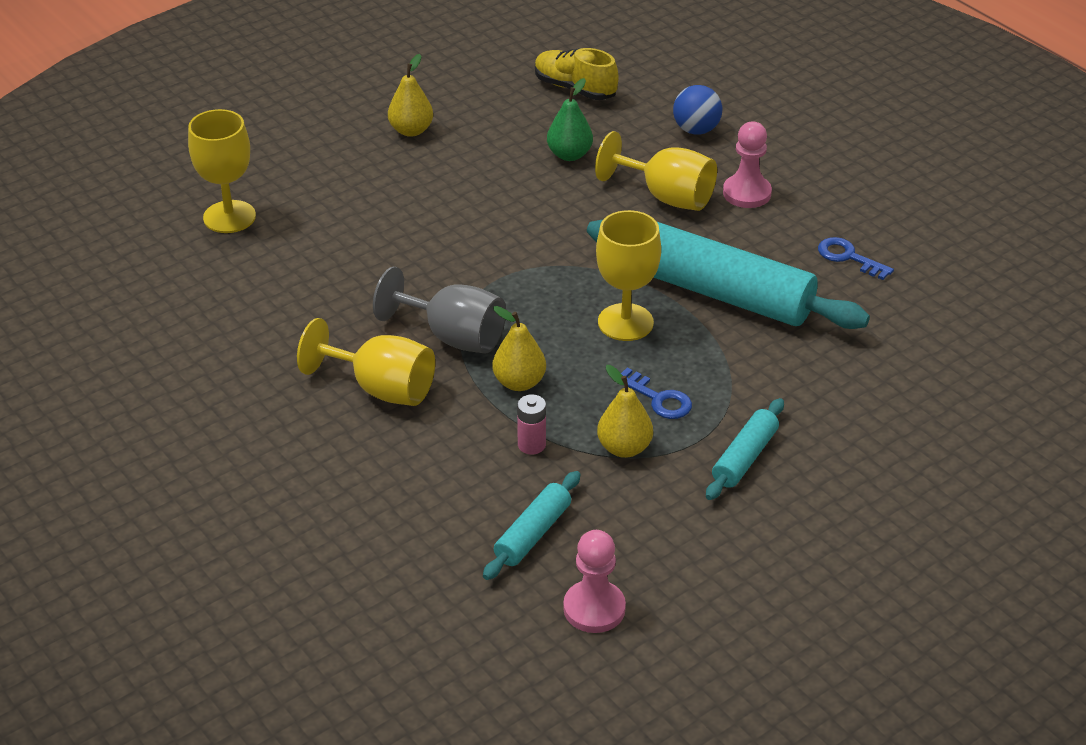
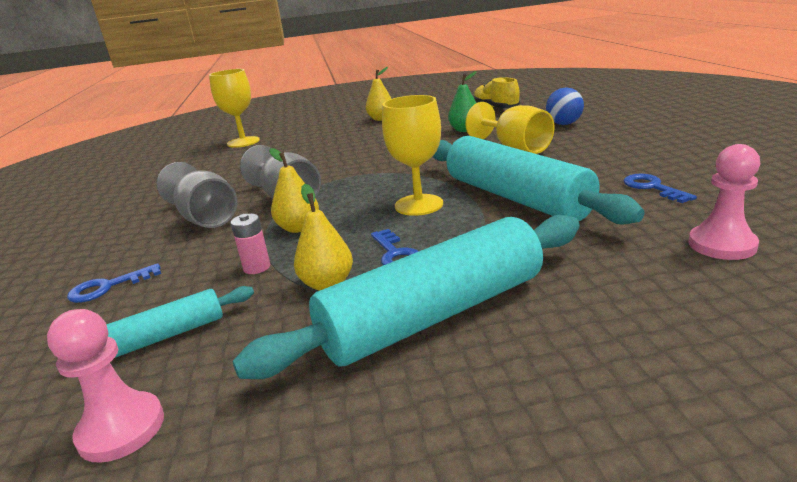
camera: 30 degrees right, 15 degrees down
(381, 388) = (206, 218): yellow goblet -> grey goblet
(394, 504) = (108, 287): none -> blue key
(744, 458) = (434, 314): turquoise rolling pin -> turquoise rolling pin, size x2.08
(747, 193) = (581, 150): pink pawn -> pink pawn (722, 245)

